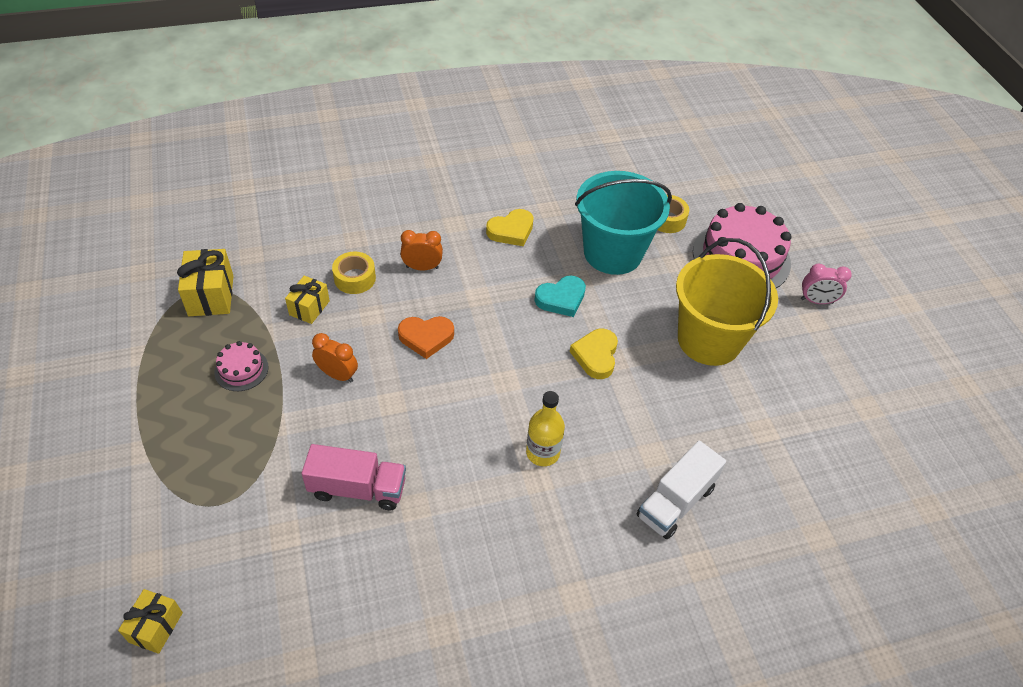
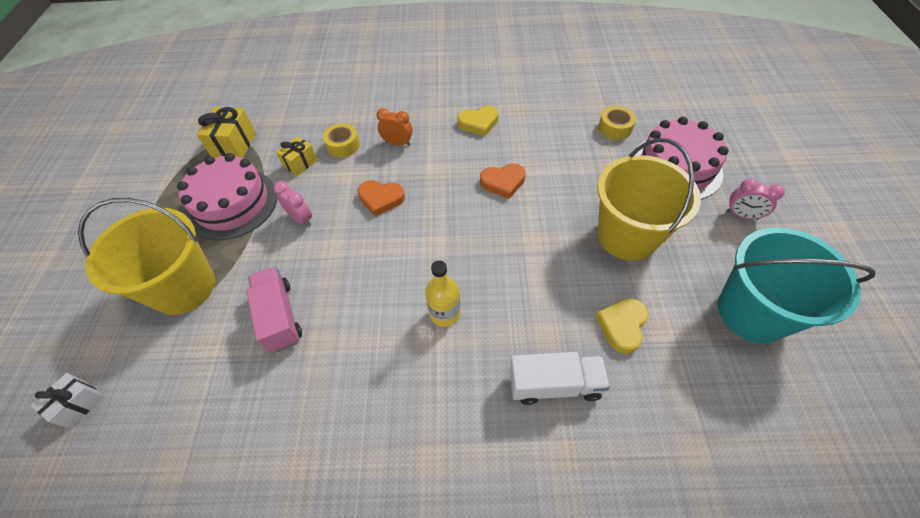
camera: 20 degrees right, 5 degrees up
(156, 627) = (79, 404): yellow gift -> white gift
(225, 477) = (184, 287): none -> yellow bucket
(241, 369) = (232, 204): pink cake -> pink cake, size x2.14
(337, 375) = (301, 219): orange clock -> pink clock
(358, 488) = (280, 316): pink truck -> pink truck turned 135 degrees counterclockwise
(561, 299) = (503, 182): turquoise heart -> orange heart
(596, 356) = (518, 235): yellow heart -> yellow heart (622, 326)
(613, 253) = (559, 150): turquoise bucket -> turquoise bucket (752, 312)
(675, 502) = (554, 384): white truck -> white truck turned 150 degrees counterclockwise

